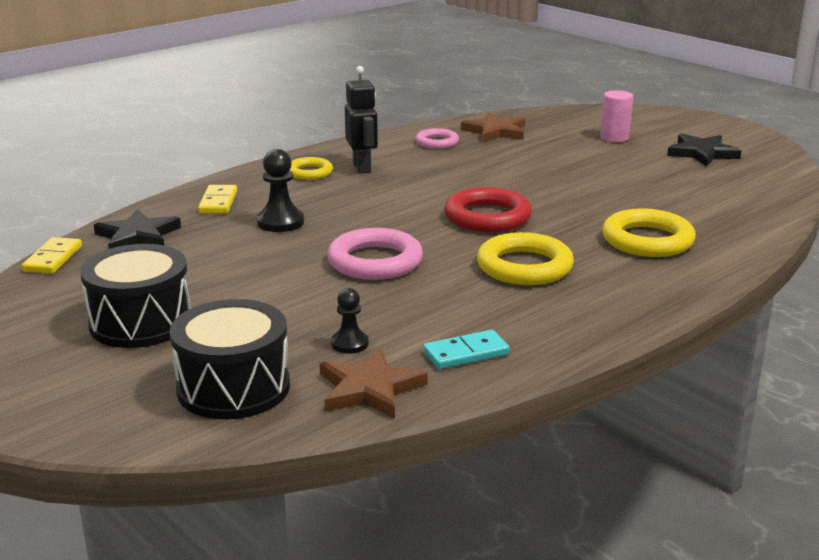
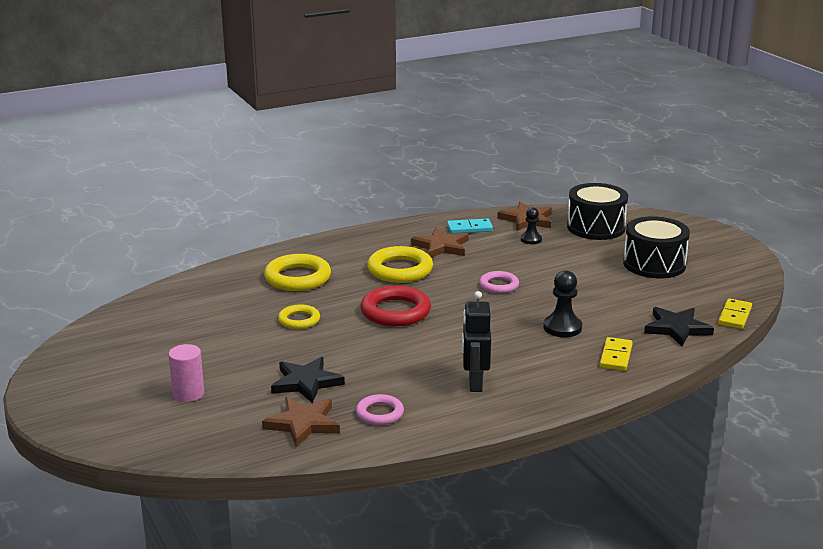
camera: 165 degrees left, 0 degrees up
(309, 172) = (528, 384): yellow ring -> yellow ring (299, 320)
(375, 261) = (499, 285): pink ring -> pink ring, size x0.59
(491, 311) = (441, 246): none -> brown star
(702, 153) = (135, 358): black star -> black star (306, 382)

